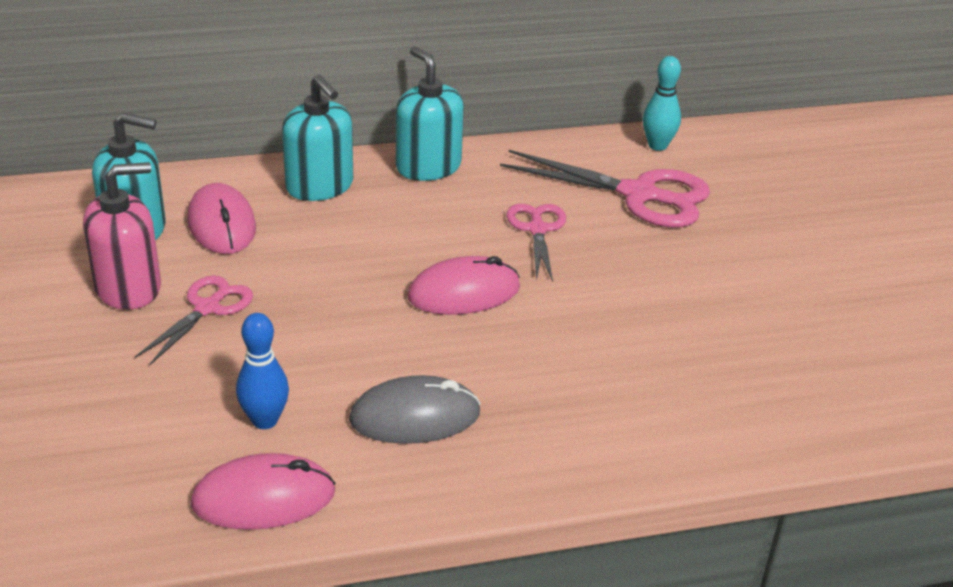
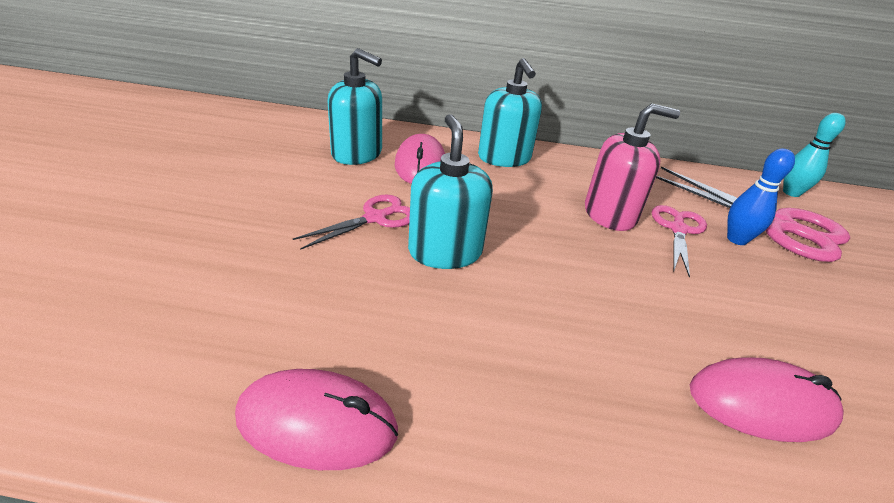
camera: 20 degrees right, 0 degrees up
(128, 288) = (326, 188): pink soap dispenser -> pink soap dispenser (610, 214)
(265, 420) = (367, 331): blue bowling pin -> blue bowling pin (736, 239)
(415, 416) = (517, 376): grey mouse -> none
(428, 167) = (592, 164): turquoise soap dispenser -> turquoise soap dispenser (445, 251)
(464, 292) = (600, 264): pink mouse -> pink mouse (761, 403)

